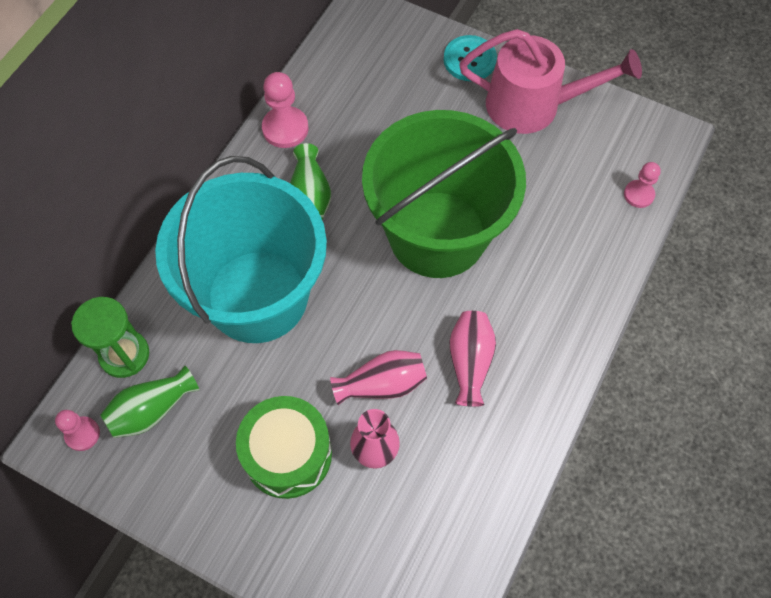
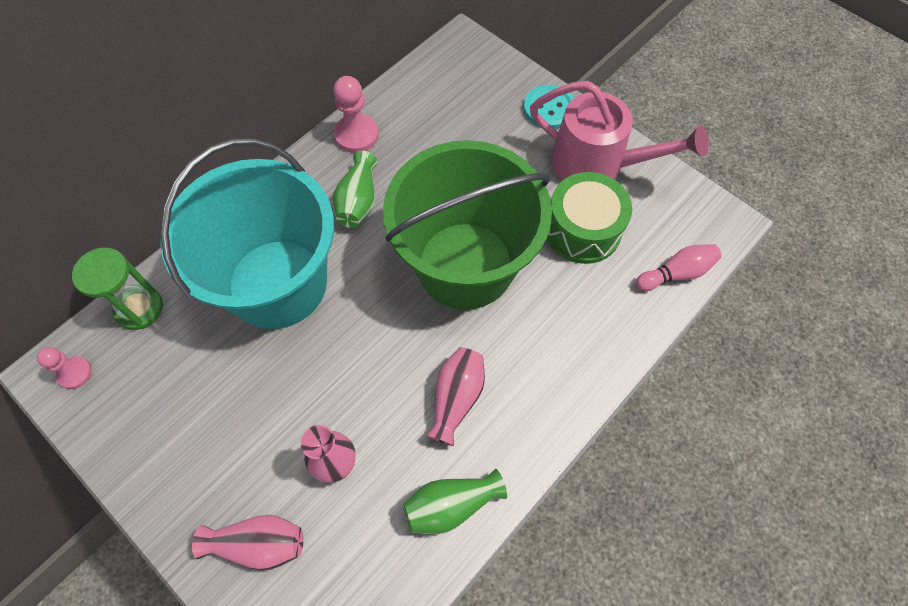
camera: 15 degrees right, 0 degrees up
(152, 410) = (144, 367): green vase -> green vase (451, 505)
(288, 454) = (252, 443): green drum -> green drum (583, 230)
(382, 384) = (364, 398): pink vase -> pink vase (259, 544)
(638, 194) = (676, 273): pink pawn -> pink bowling pin

